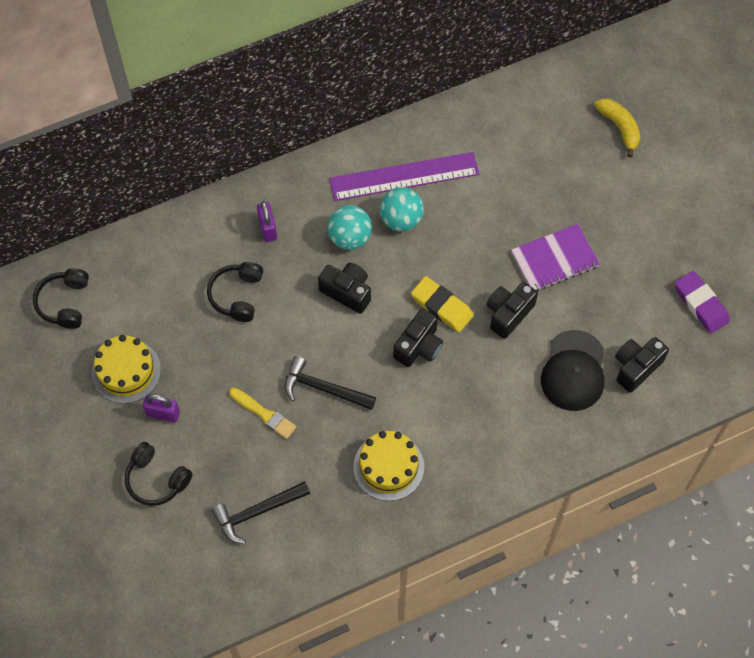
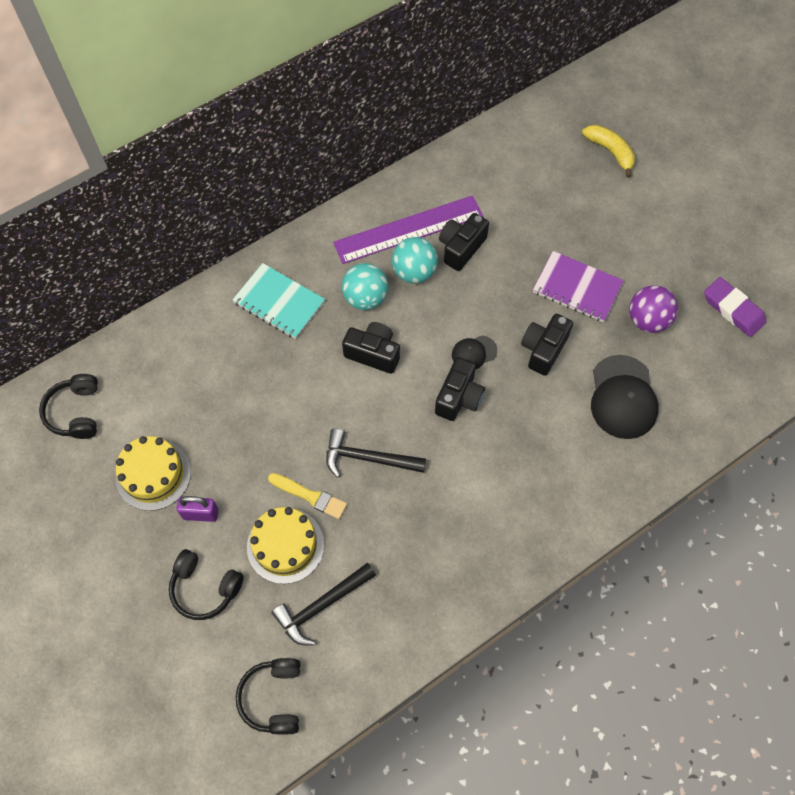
camera: 10 degrees left, 0 degrees up
(237, 295) = (259, 375): black headphones -> black headphones (273, 698)
(267, 229) = (279, 302): purple padlock -> turquoise notebook
(388, 467) = (453, 531): yellow cake -> yellow cake (285, 545)
(442, 306) = (474, 353): yellow eraser -> black cap
(554, 259) = (577, 288): purple notebook -> purple notebook turned 60 degrees clockwise
(615, 301) = (647, 320): none -> purple ball
(636, 367) = (685, 383): black camera -> black camera (461, 248)

